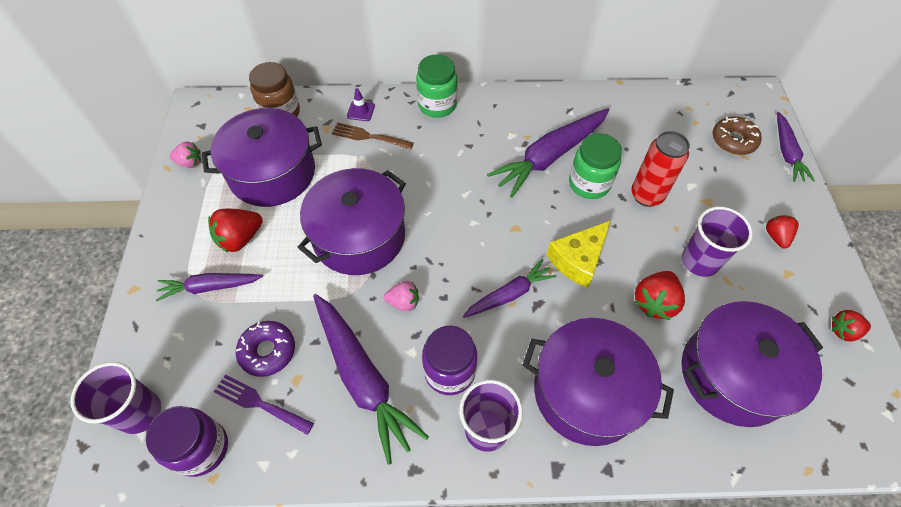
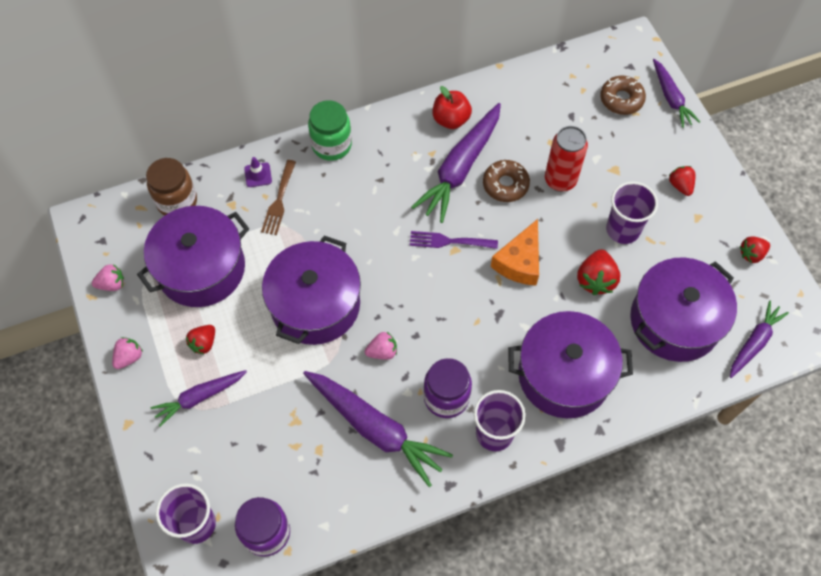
camera: 20 degrees left, 5 degrees up
(169, 229) = (129, 357): none -> pink strawberry
(240, 238) = (204, 343): red strawberry -> red strawberry, size x0.65
(260, 404) = (298, 480): purple fork -> purple fork (449, 241)
(268, 351) = (282, 435): purple donut -> none
(369, 137) = (279, 200): brown fork -> brown fork turned 75 degrees counterclockwise
(509, 294) = (471, 314): purple carrot -> purple carrot (754, 342)
(556, 113) = (451, 119): none -> red apple
(578, 259) = (519, 262): yellow cheese -> orange cheese
(589, 183) = (505, 185): green jar -> brown donut

